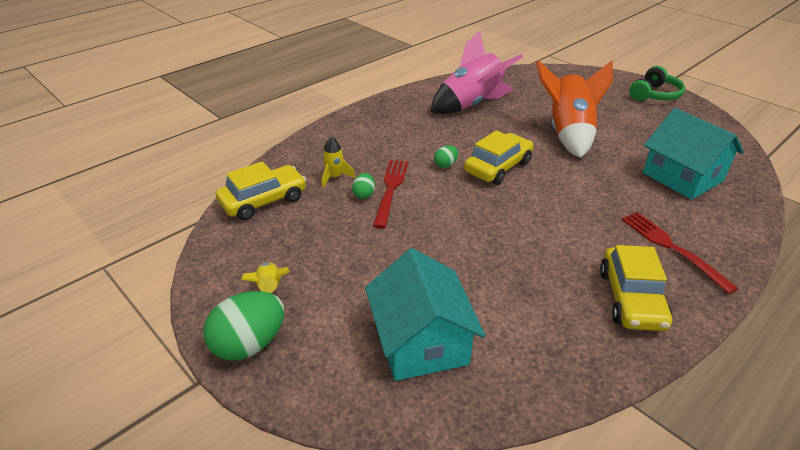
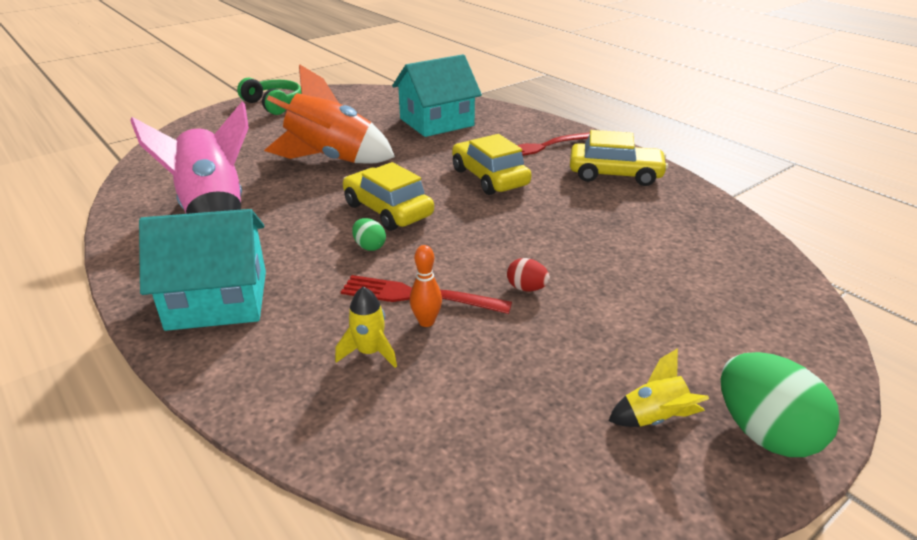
camera: 85 degrees left, 5 degrees down
(263, 201) = (422, 443): yellow car -> yellow car (489, 177)
(364, 194) = (426, 322): green egg -> orange bowling pin
(406, 236) = (526, 288): none -> red egg
(421, 341) = (706, 289): turquoise house -> turquoise house (217, 300)

